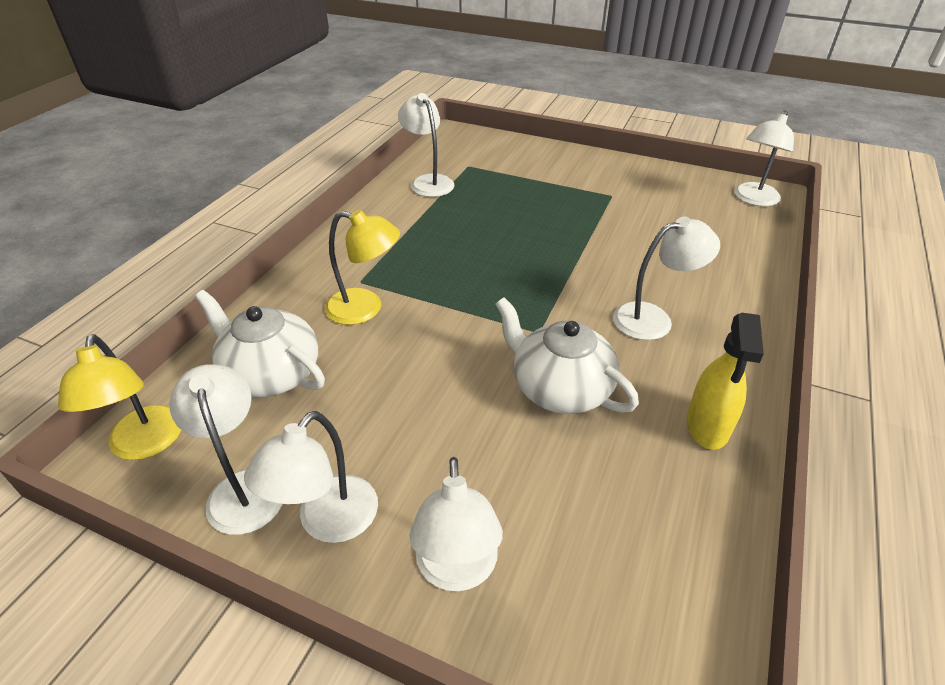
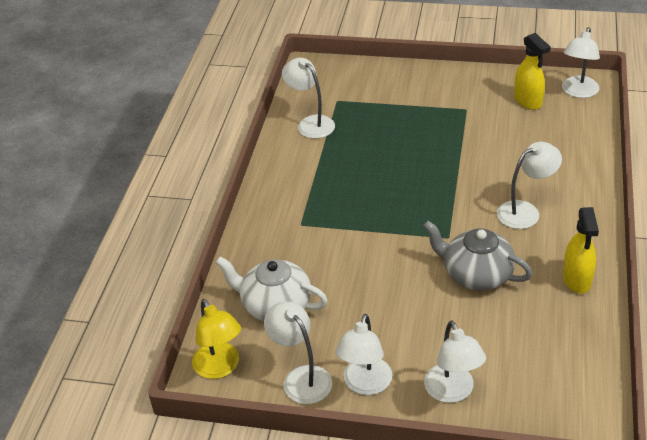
camera: 10 degrees left, 0 degrees up
(365, 309) = (316, 245): yellow lamp -> none
(559, 388) = (476, 274): white teapot -> grey teapot
(688, 199) = (528, 101): none -> yellow spray bottle

